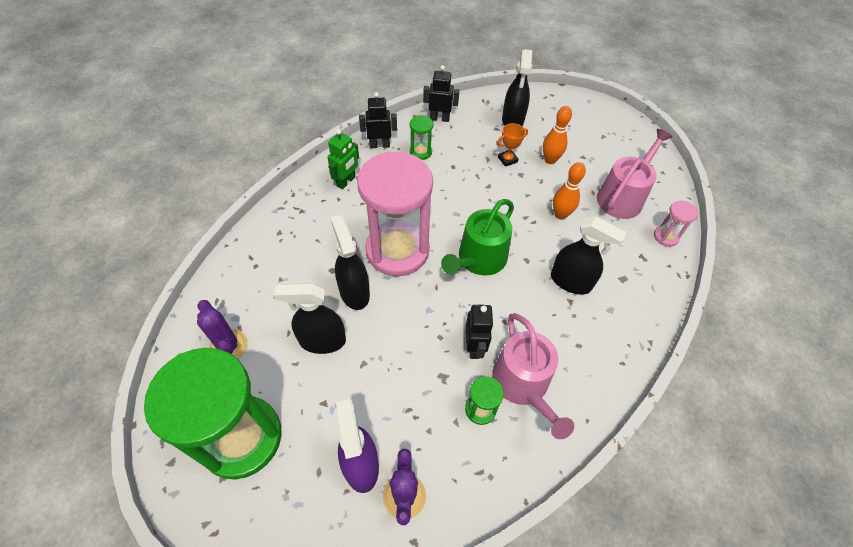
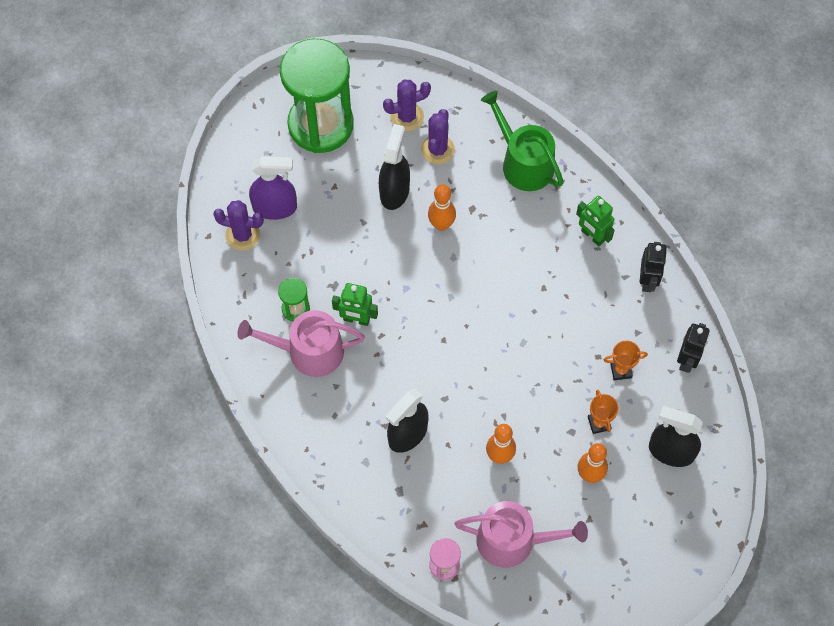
camera: 105 degrees right, 10 degrees up
(268, 310) = (437, 149): none -> purple cactus
(354, 292) = (441, 224): black spray bottle -> orange bowling pin
(397, 250) = (484, 272): pink hourglass -> none
(420, 152) = (628, 325): green hourglass -> none
(460, 152) = (621, 370): none -> orange trophy
(474, 347) = (356, 319): black robot -> green robot
(479, 259) = (455, 350): green watering can -> green watering can (523, 162)
(622, 197) = (513, 540): pink watering can -> pink watering can turned 45 degrees counterclockwise

